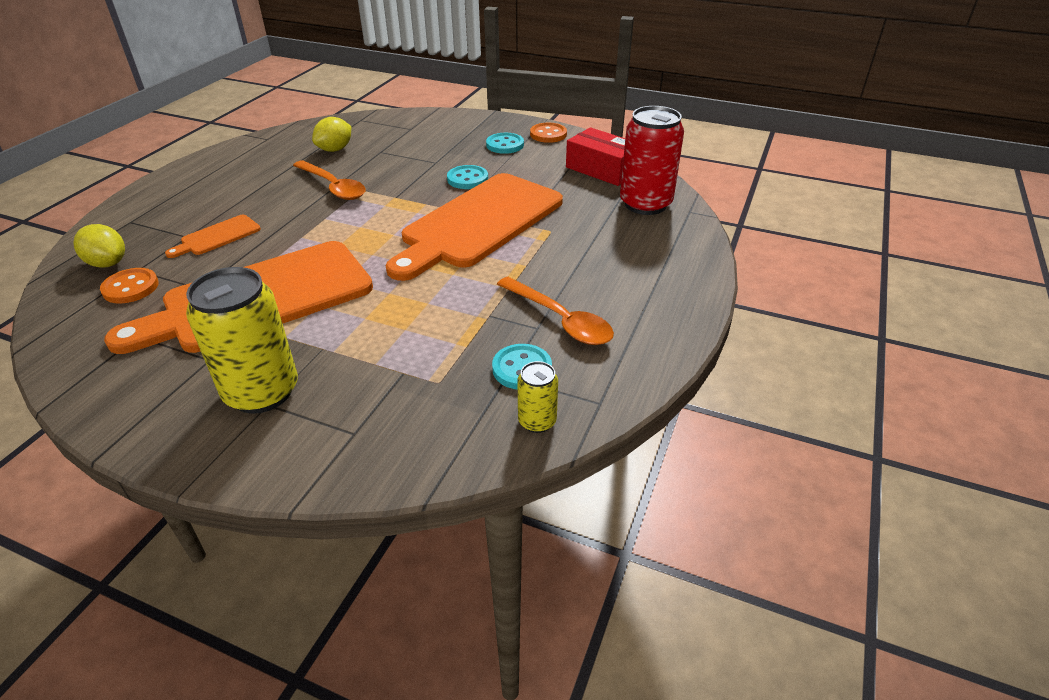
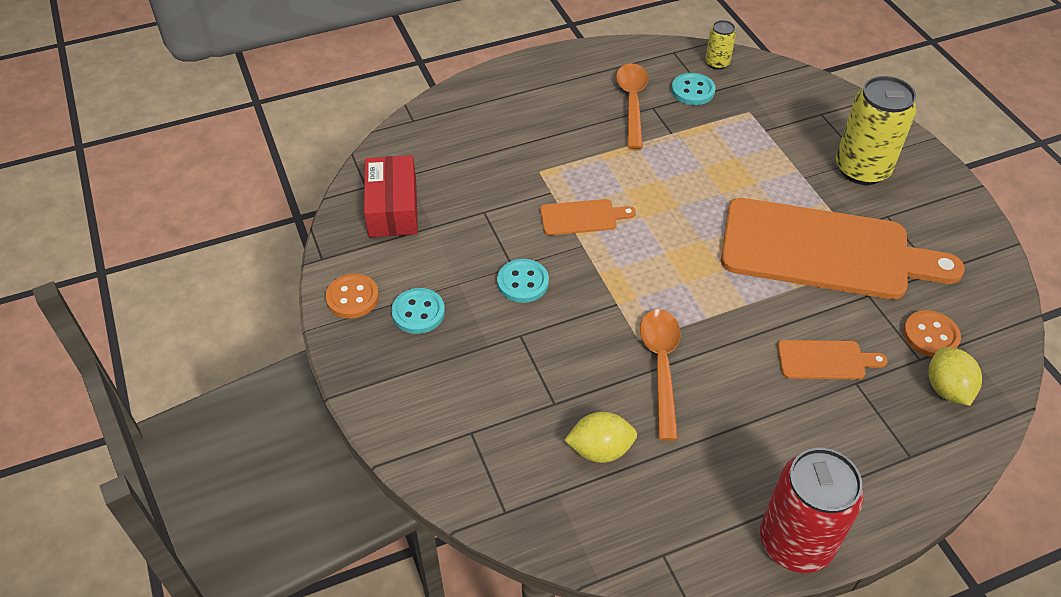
camera: 135 degrees left, 10 degrees up
(479, 223) = (582, 217): orange cutting board -> orange cutting board, size x0.42
(645, 204) = (430, 147): red can -> red can (795, 542)

